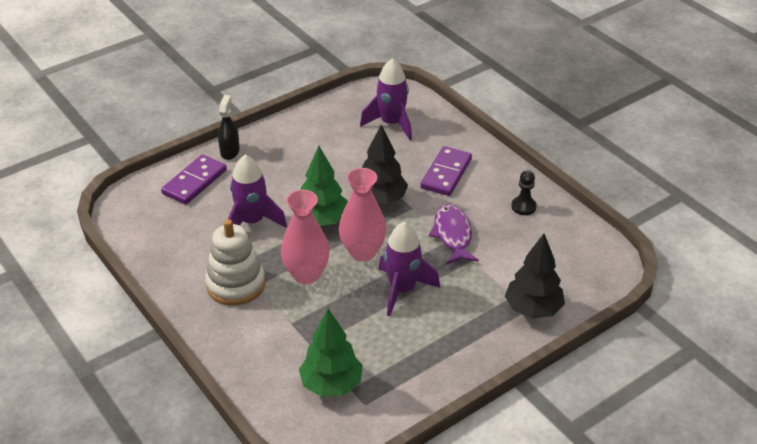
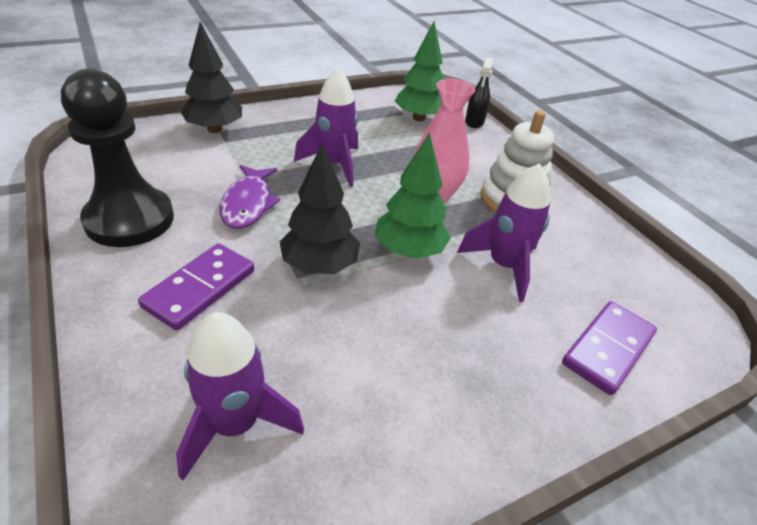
camera: 175 degrees left, 0 degrees up
(230, 151) = (565, 408): black spray bottle -> black spray bottle (474, 122)
(362, 252) = (365, 205): pink vase -> none
(523, 207) = (130, 219): black pawn -> black pawn, size x2.40

